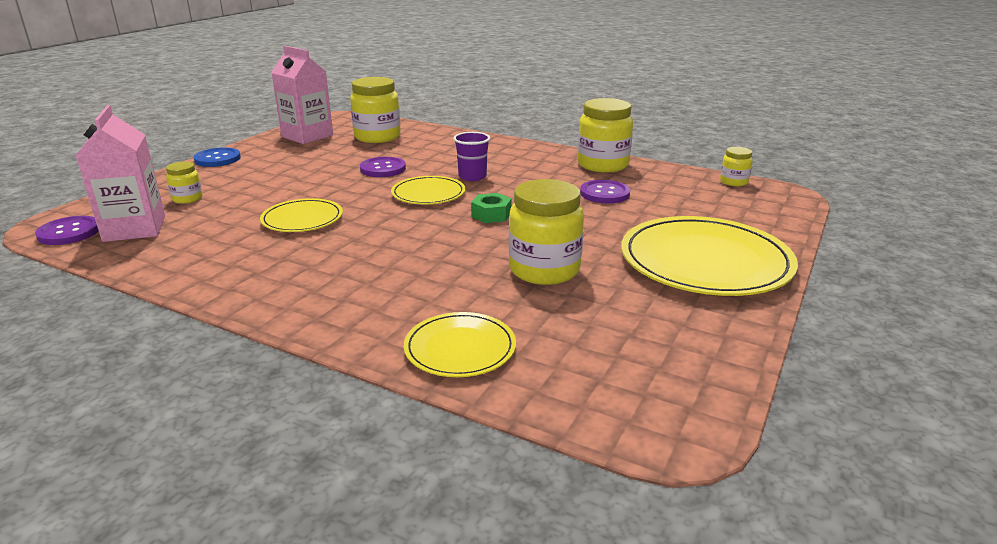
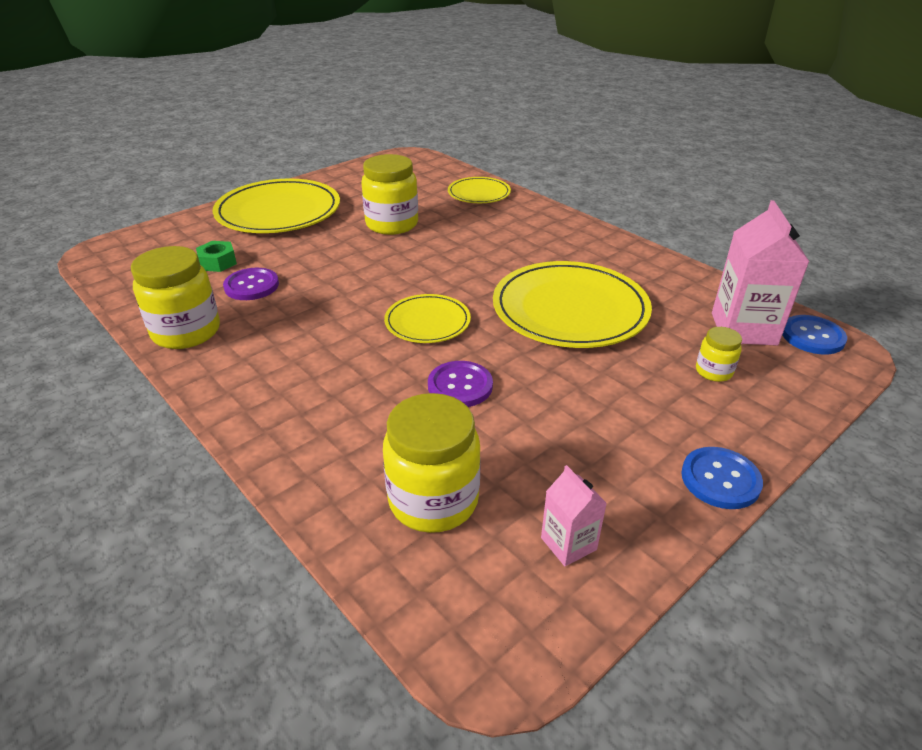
camera: 160 degrees left, 10 degrees up
(69, 232) = (812, 336): purple button -> blue button
(302, 219) = (570, 309): yellow plate -> yellow plate, size x1.86
(307, 136) = (568, 543): pink carton -> pink carton, size x0.53
(472, 177) = (358, 342): purple cup -> none
(491, 215) = (386, 280): green nut -> green nut (218, 262)
(733, 182) = (108, 276): yellow jar -> none

